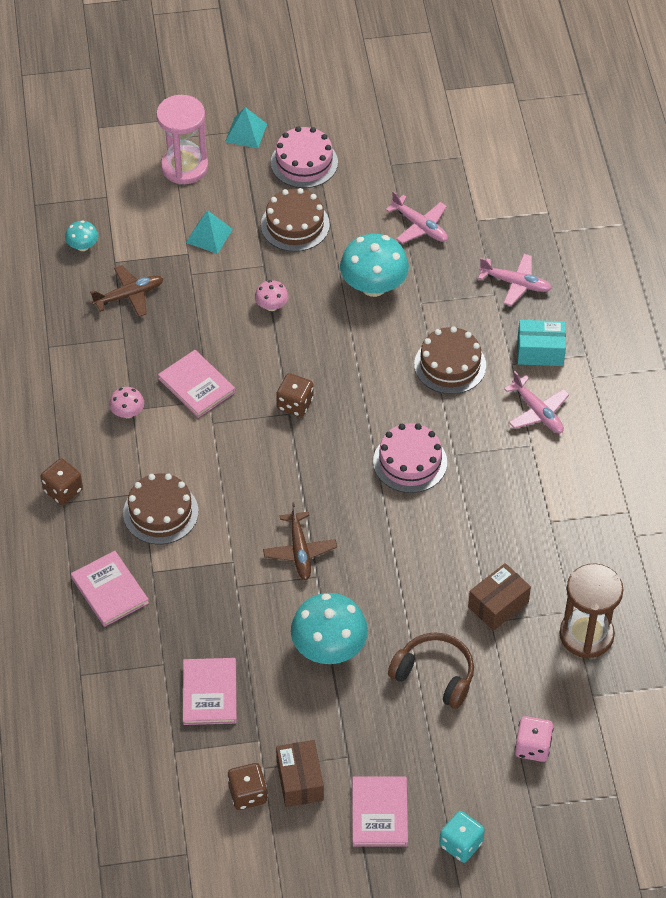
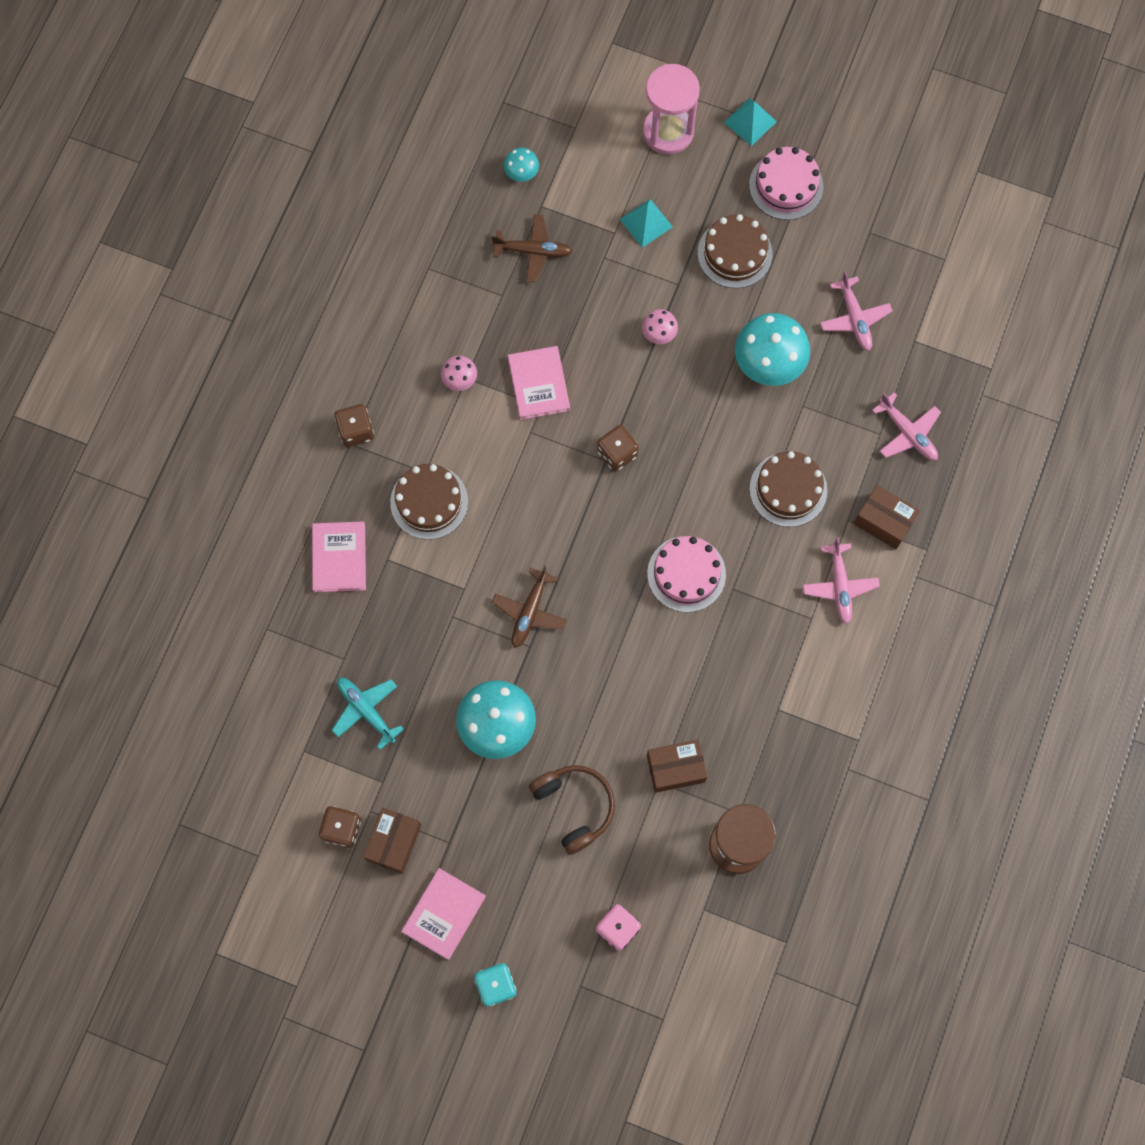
camera: 30 degrees right, 20 degrees up
(209, 693) = (366, 711): pink book -> turquoise plane
(540, 351) = (883, 521): turquoise box -> brown box

